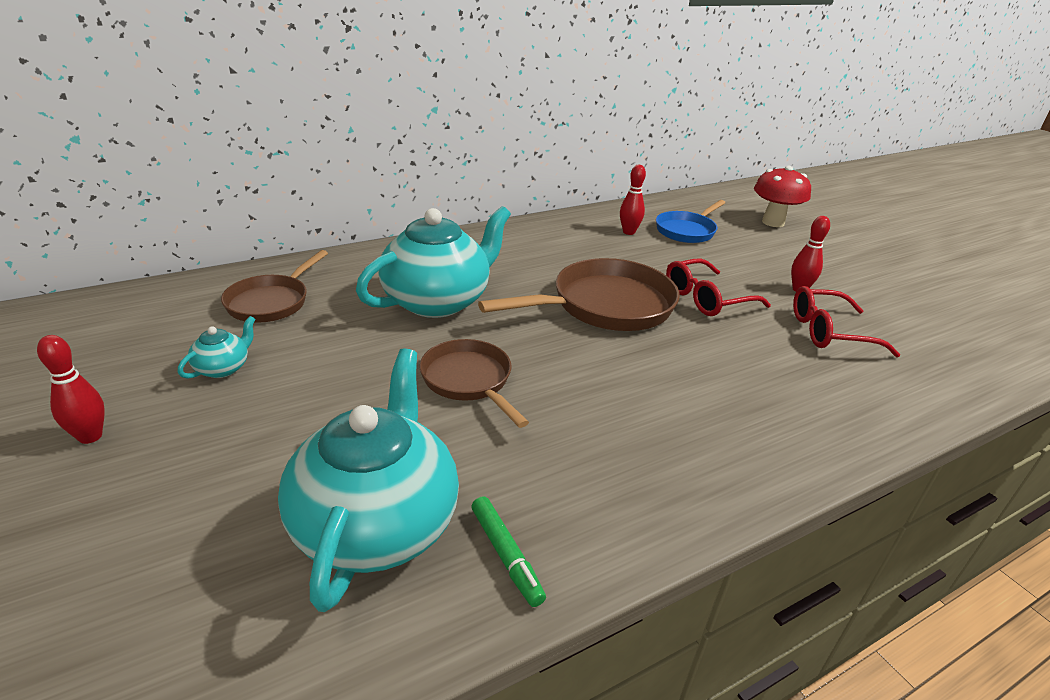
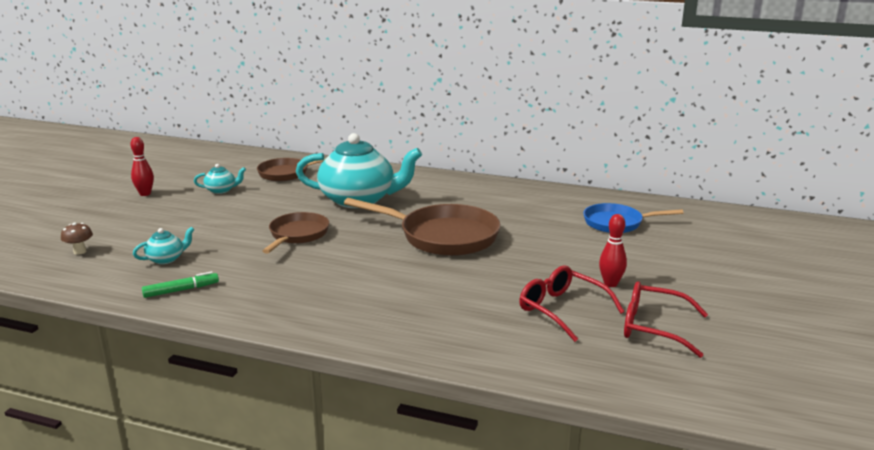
camera: 50 degrees right, 10 degrees down
(188, 616) = (80, 251): none -> brown mushroom
(376, 523) = (166, 259): turquoise teapot -> turquoise teapot, size x0.42
(506, 555) = (181, 290): green marker -> green marker turned 135 degrees counterclockwise
(628, 232) = (565, 209): red bowling pin -> none
(706, 298) = (520, 259): red glasses -> red glasses (653, 327)
(773, 222) = (719, 244): red mushroom -> none

